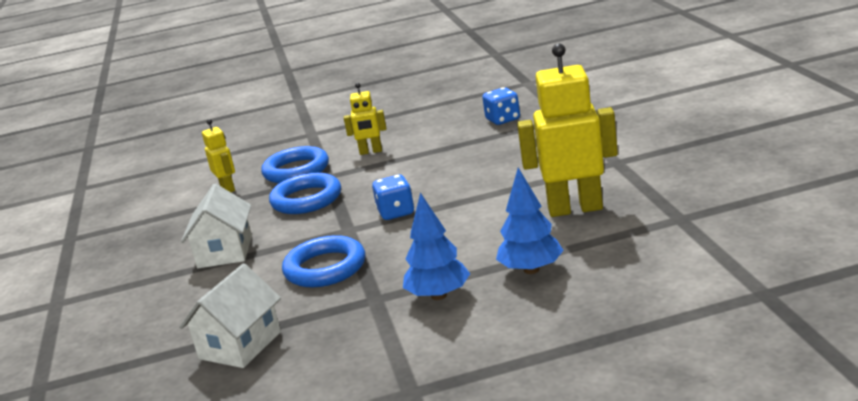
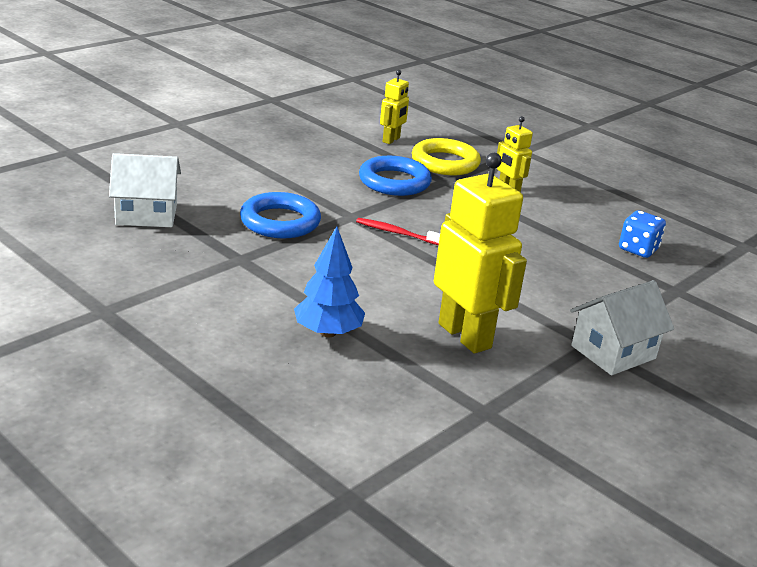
camera: 50 degrees right, 5 degrees up
(225, 252) = (284, 169): white house -> white house (613, 352)
(296, 170) = (445, 163): blue ring -> yellow ring
(396, 212) = (396, 233): blue dice -> red toothbrush
(439, 295) = (259, 290): blue tree -> none

